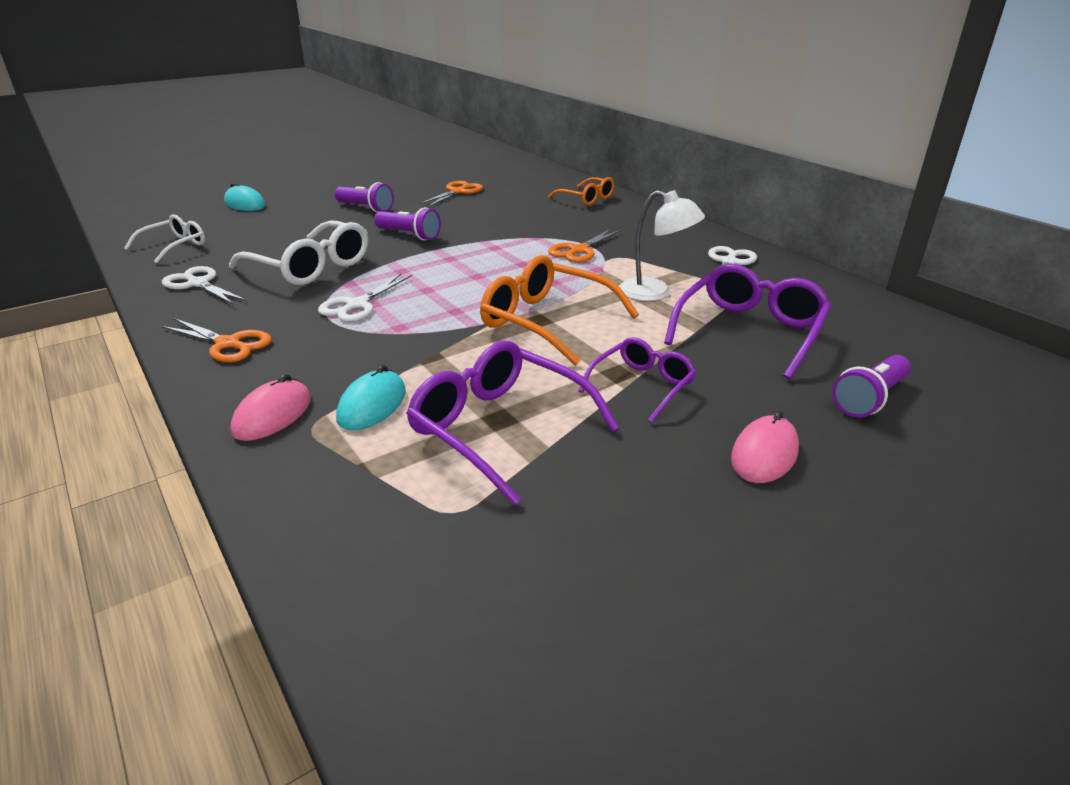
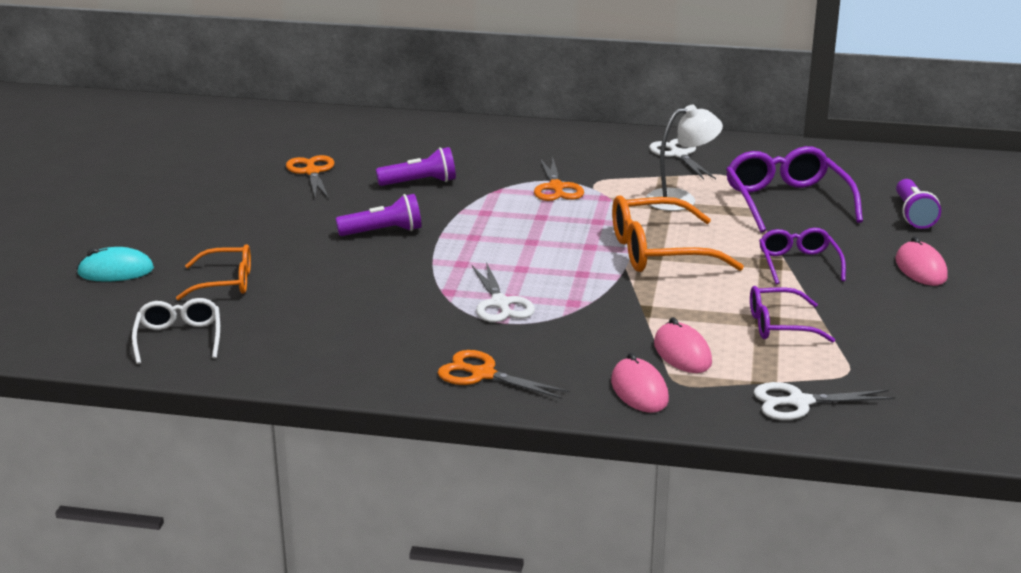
camera: 45 degrees left, 5 degrees down
(198, 284) = (315, 353): white scissors -> white scissors (799, 402)
(228, 344) = (483, 374): orange scissors -> orange scissors turned 135 degrees counterclockwise
(310, 267) = (375, 295): white glasses -> none
(365, 208) = (266, 224): purple flashlight -> purple flashlight (420, 182)
(372, 405) = (682, 353): turquoise mouse -> pink mouse
(499, 428) = (779, 325): purple glasses -> purple glasses, size x0.61
(586, 198) = (450, 135): orange glasses -> orange glasses (225, 282)

